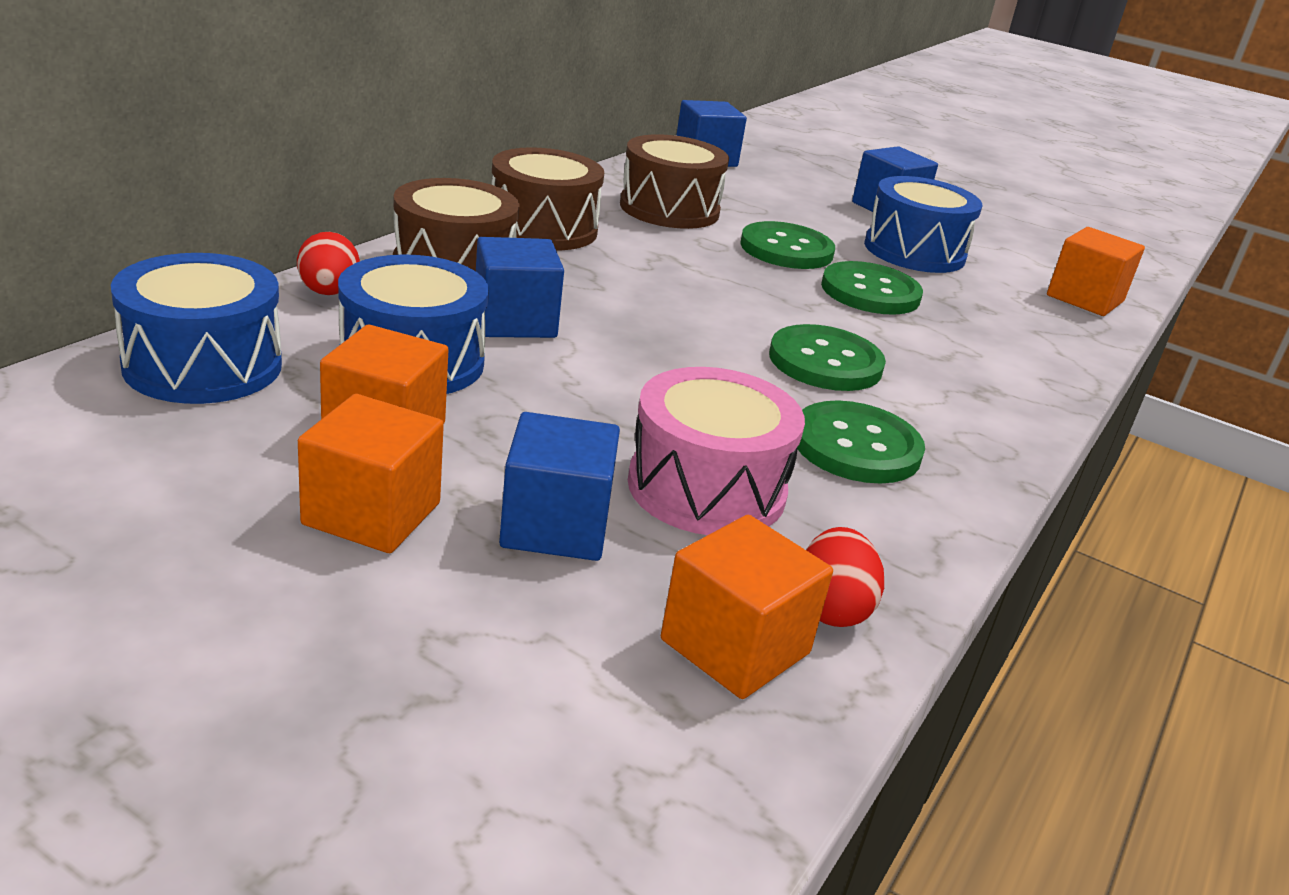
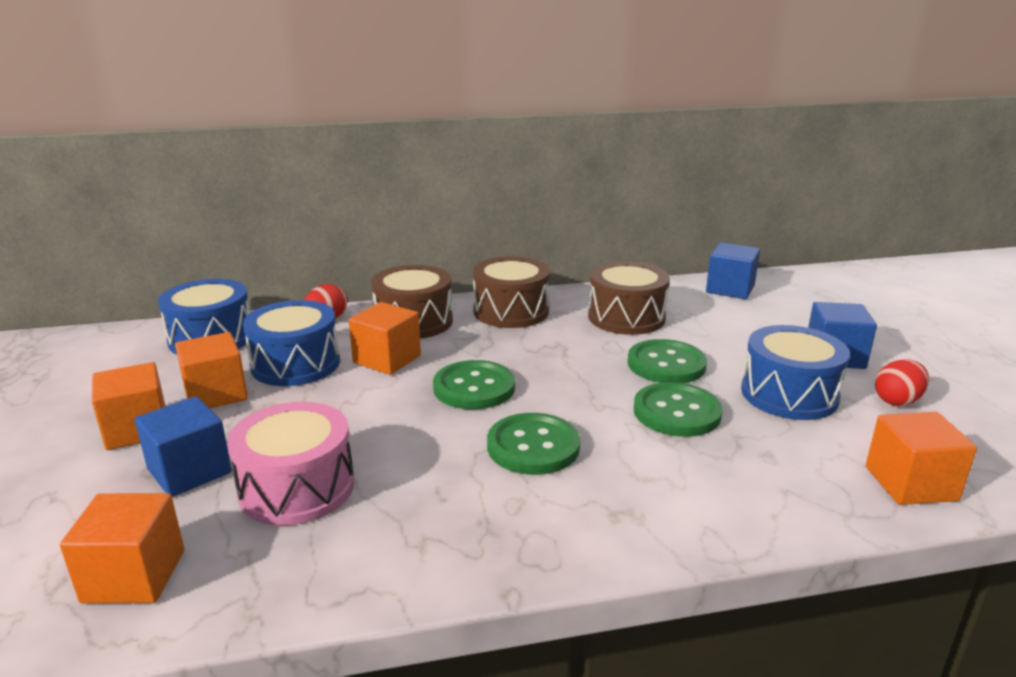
camera: 50 degrees right, 5 degrees down
(514, 321) = (387, 359): blue cube -> orange cube
(831, 609) = (216, 588): red egg -> red egg (897, 401)
(856, 446) = (437, 507): green button -> green button (474, 387)

